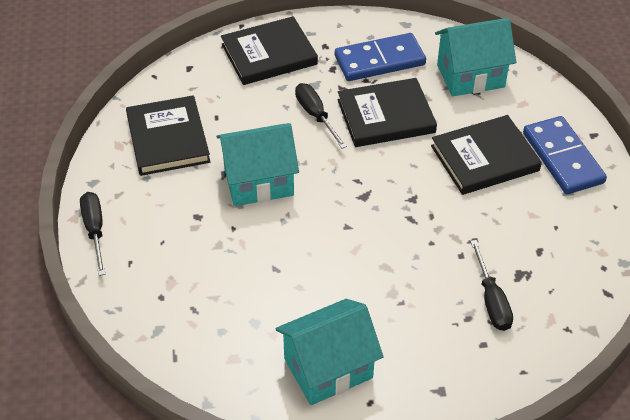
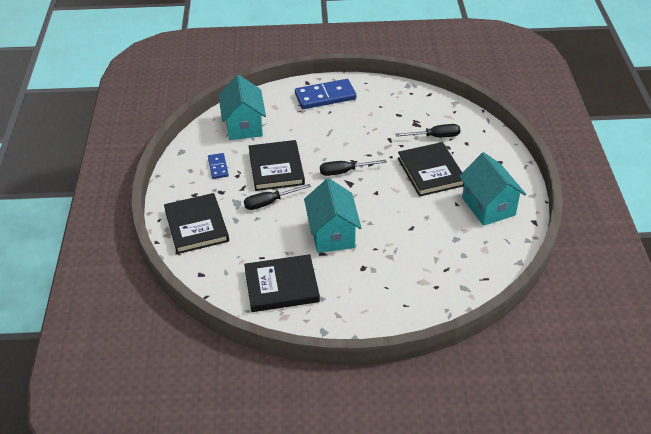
camera: 85 degrees left, 5 degrees down
(95, 230) = (374, 327): black screwdriver -> black screwdriver (344, 172)
(379, 61) = (218, 167): blue domino -> blue domino, size x0.53
(484, 158) = (321, 127): black book -> black book (430, 172)

